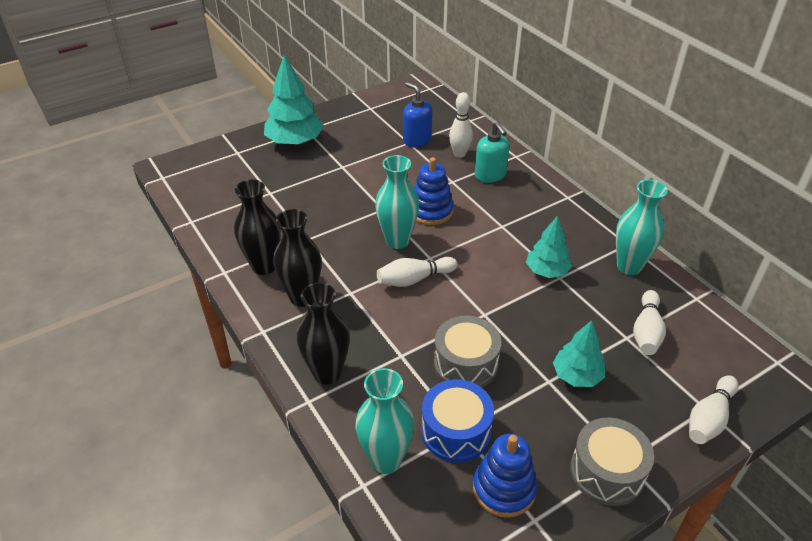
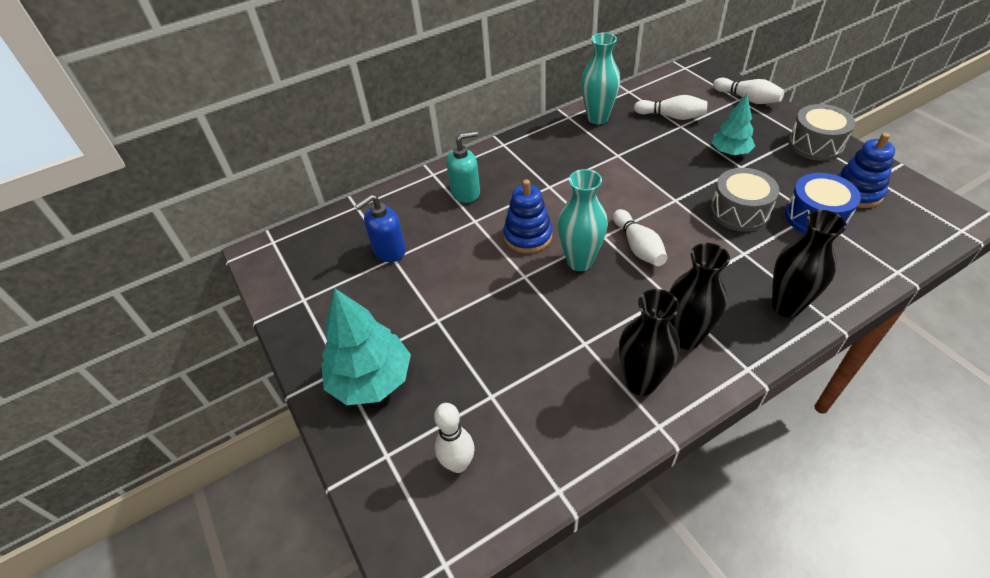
camera: 85 degrees left, 5 degrees up
(386, 460) = (865, 258): turquoise vase -> none
(459, 154) = (424, 215): white bowling pin -> white bowling pin (458, 464)
(547, 271) = (611, 161): turquoise tree -> none

